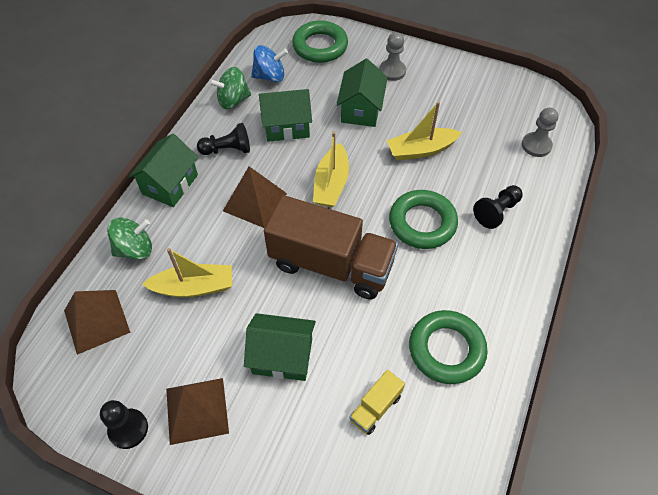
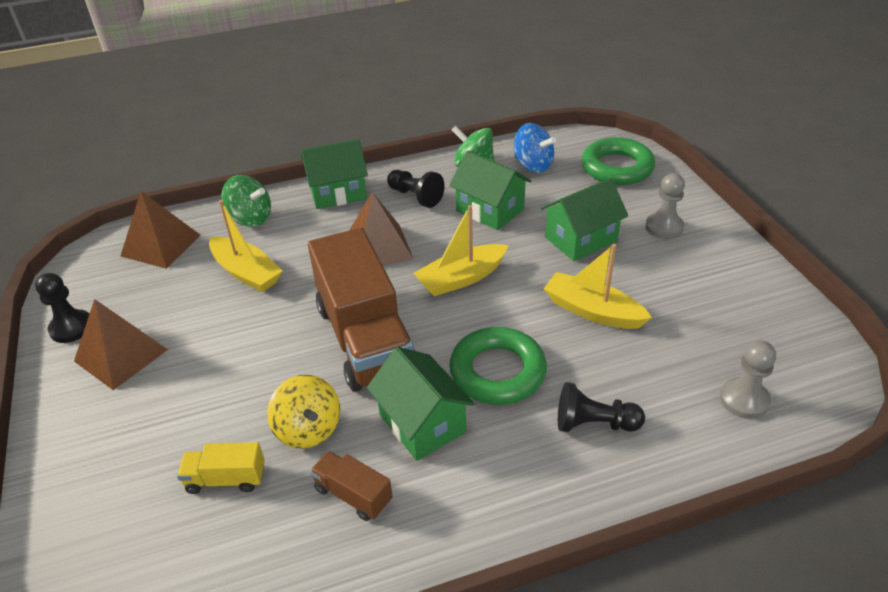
camera: 50 degrees right, 15 degrees down
(282, 356) = (225, 372): green house -> green house (422, 423)
(376, 340) = (308, 429): none -> yellow spinning top
(446, 349) = (353, 495): green ring -> brown truck

